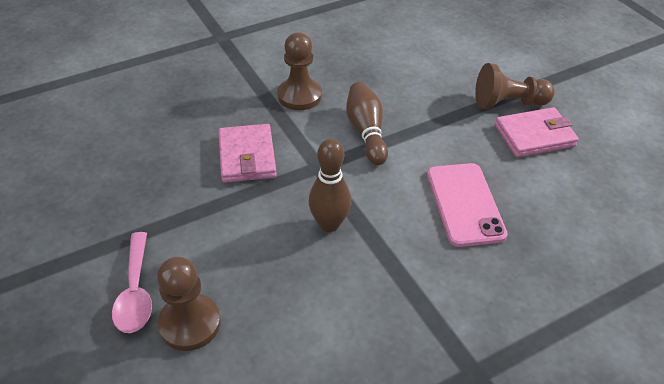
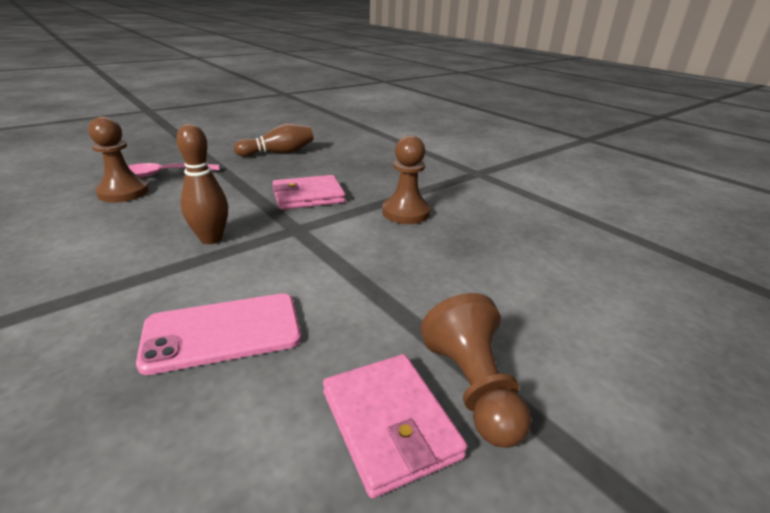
camera: 80 degrees right, 15 degrees down
(366, 132) = (357, 253): brown bowling pin -> brown bowling pin (278, 153)

